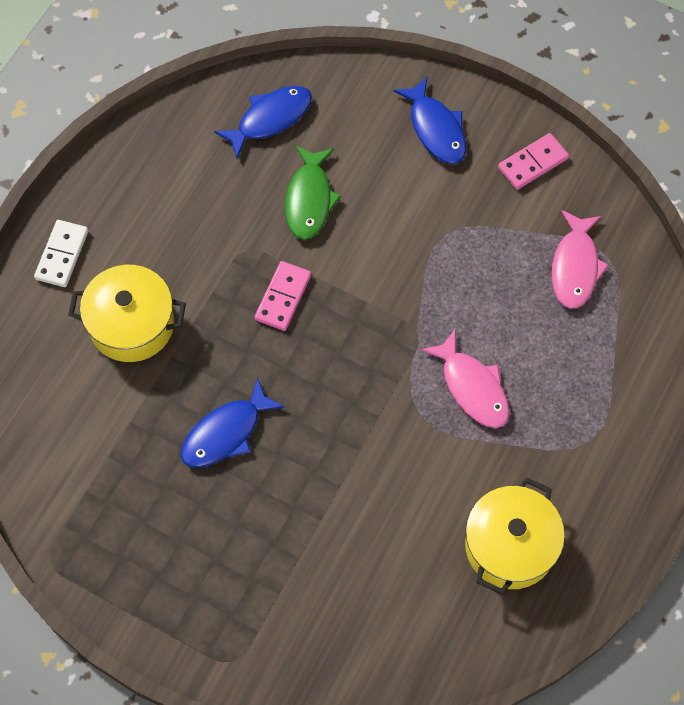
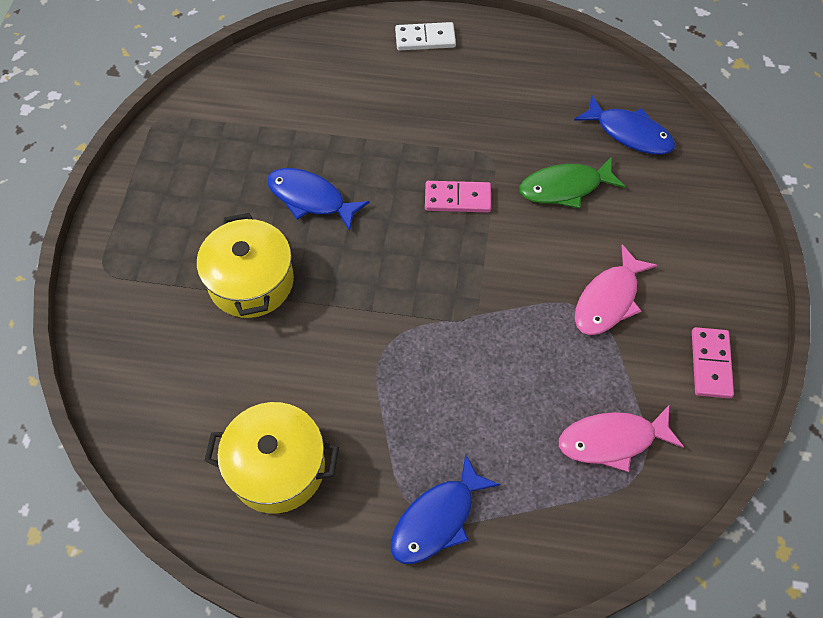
camera: 70 degrees right, 5 degrees down
(132, 324) = (383, 103): yellow pot -> yellow pot (251, 282)
(435, 129) = (698, 265): blue fish -> blue fish (437, 519)
(472, 387) = (434, 382): pink fish -> pink fish (608, 299)
(533, 163) = (710, 364): pink domino -> pink domino turned 60 degrees clockwise

